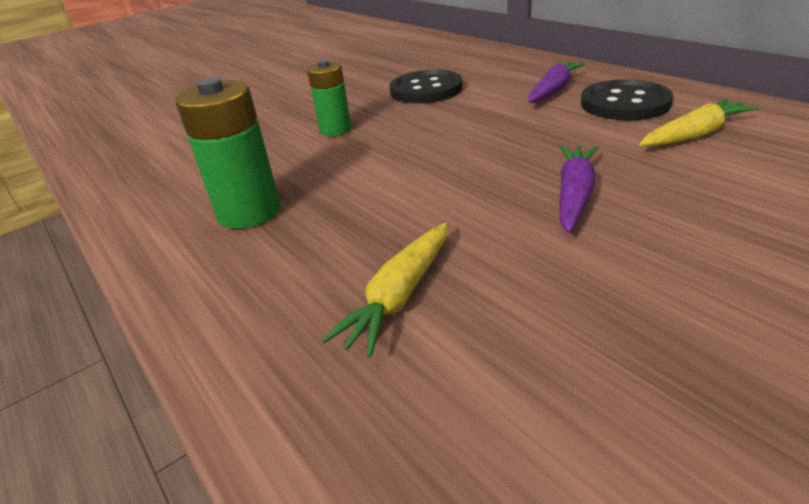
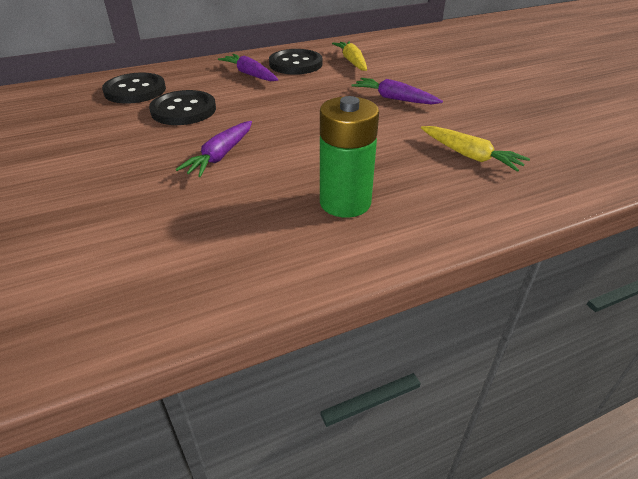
camera: 80 degrees left, 5 degrees up
(335, 129) = (221, 155): green battery -> purple carrot
(455, 62) = (135, 90): none -> black button

